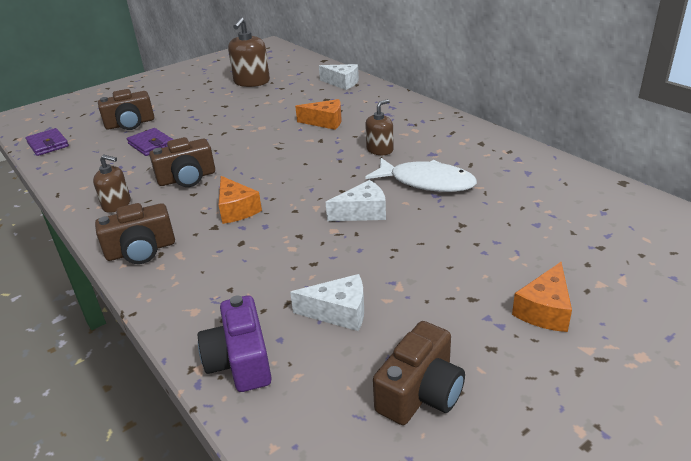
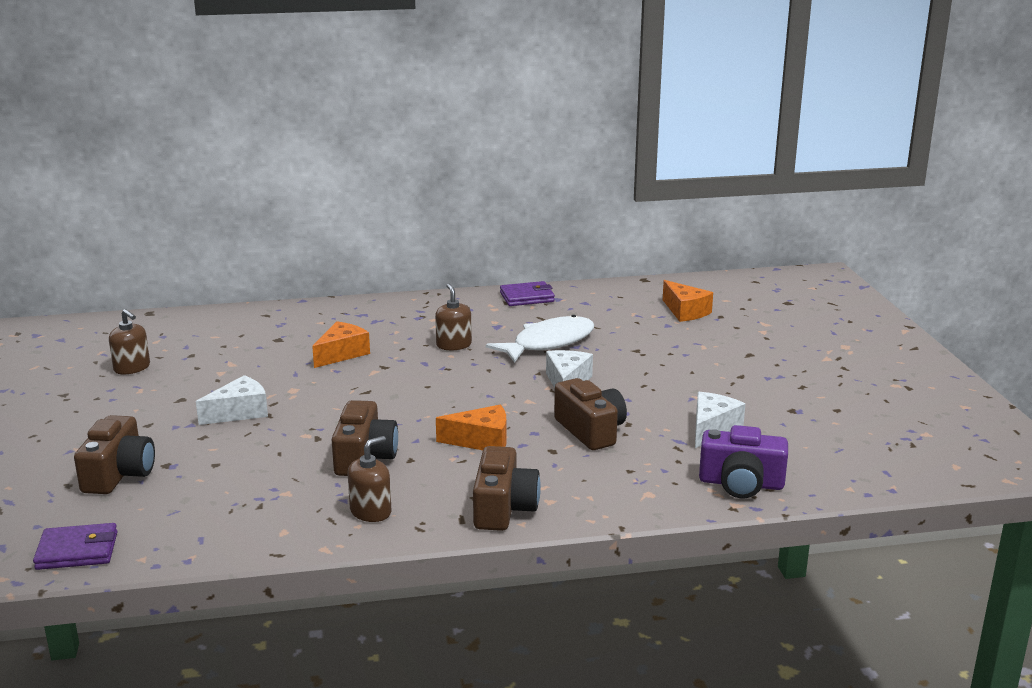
camera: 65 degrees left, 10 degrees down
(151, 144) = (223, 467): purple wallet -> purple wallet (527, 297)
(251, 82) = (132, 368): brown soap dispenser -> brown soap dispenser, size x0.62
(342, 83) = (247, 320): white cheese -> white cheese (239, 412)
(420, 392) = (829, 422): brown camera -> brown camera (590, 431)
(544, 310) = (776, 357): orange cheese -> orange cheese (685, 311)

